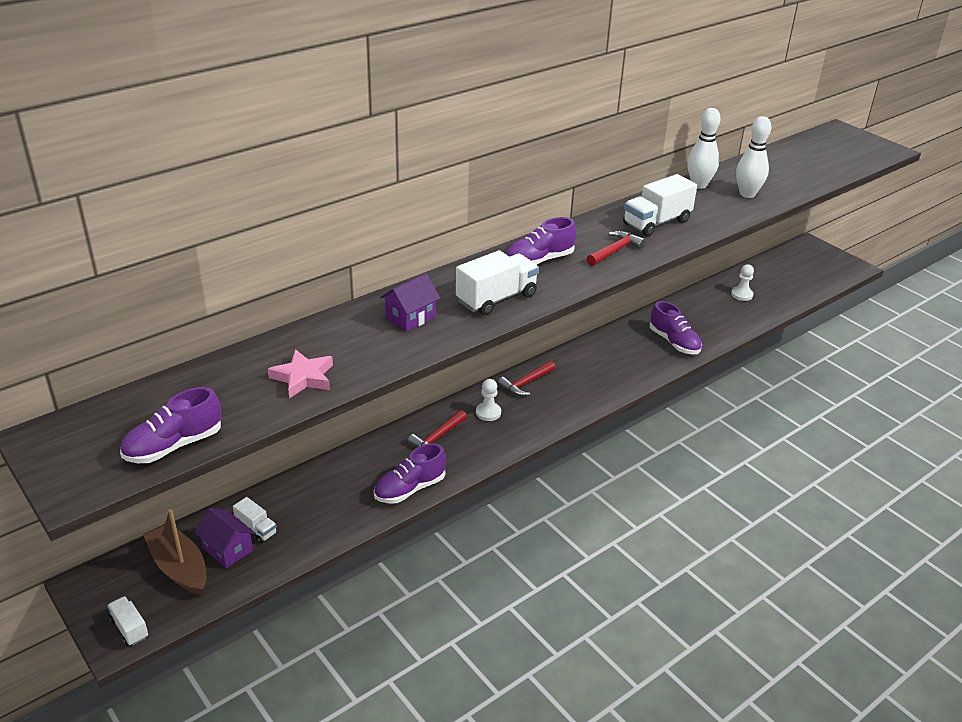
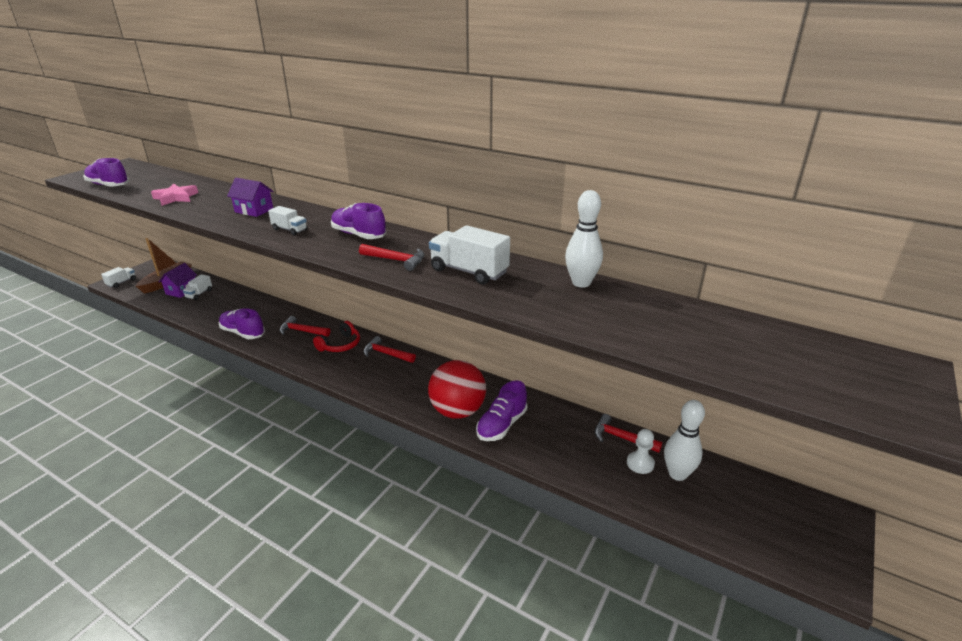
camera: 70 degrees right, 5 degrees down
(488, 412) = (340, 345): white pawn -> red headphones
(496, 299) = (290, 230): white truck -> white truck, size x0.55
(645, 360) = (457, 411): none -> red ball
(711, 292) = (621, 438): none -> red hammer
(747, 194) = (590, 312): white bowling pin -> white bowling pin (677, 474)

